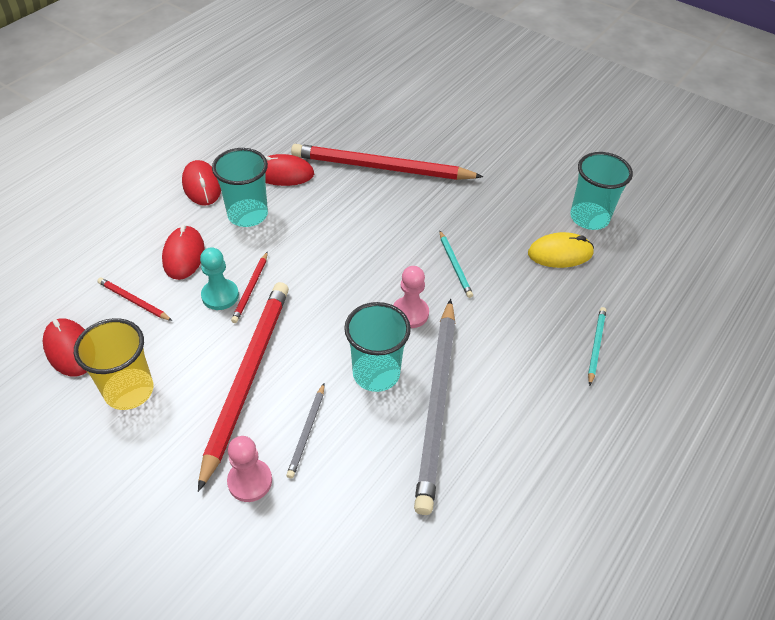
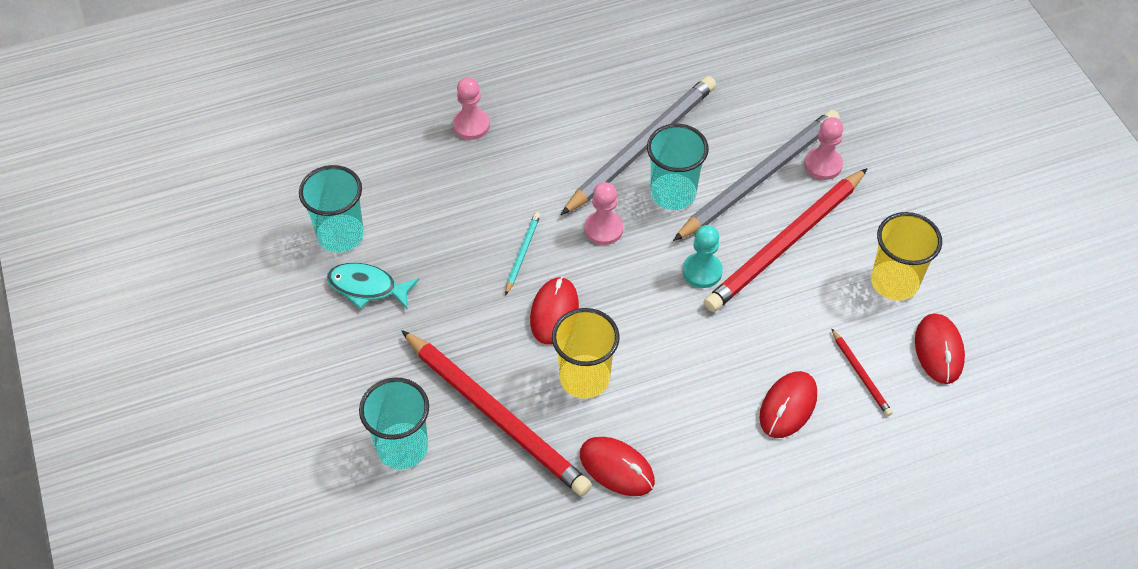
camera: 145 degrees left, 5 degrees up
(202, 185) = (724, 501): red mouse -> red mouse (554, 312)
(220, 296) = (772, 337): turquoise pawn -> turquoise pawn (702, 271)
(247, 215) = (692, 426): turquoise cup -> turquoise cup (402, 447)
(251, 289) = (737, 329): red pencil -> none
(307, 432) = (759, 177): grey pencil -> grey pencil, size x2.34
(342, 210) = (584, 378): none -> yellow cup
(534, 196) = (367, 287): none -> turquoise fish
(560, 253) = (411, 214): yellow mouse -> none
(596, 345) = (471, 125): turquoise pencil -> pink pawn

